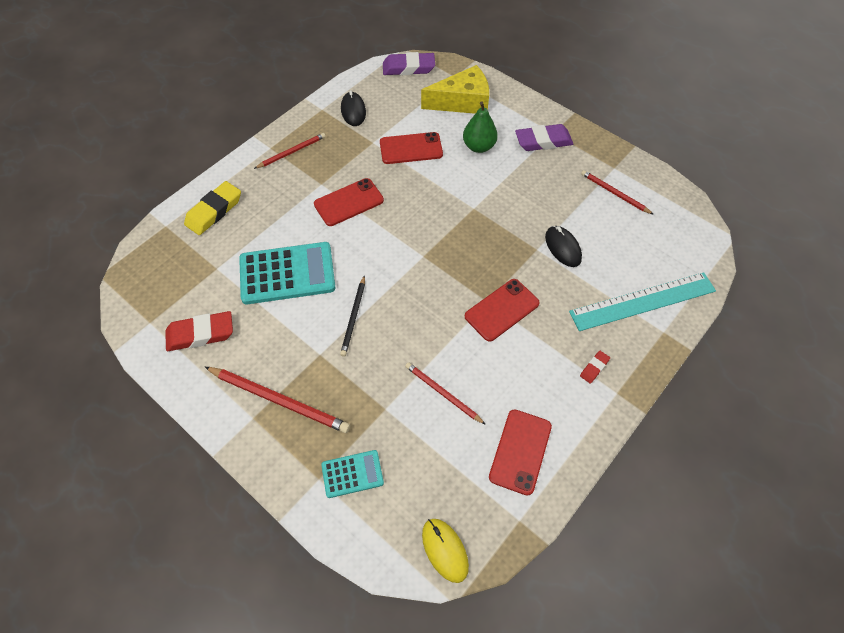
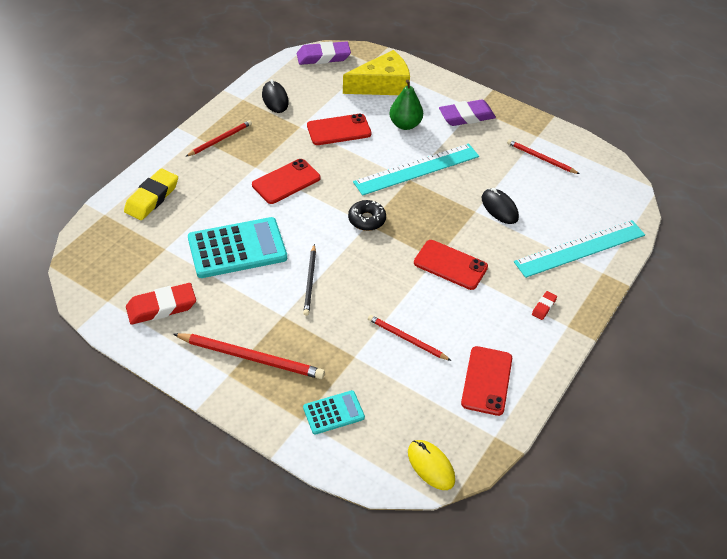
camera: 10 degrees left, 10 degrees down
(423, 251) = (367, 219): none -> black donut
(483, 197) = (417, 169): none -> turquoise ruler
(501, 310) = (450, 265): red phone -> red phone turned 75 degrees clockwise

